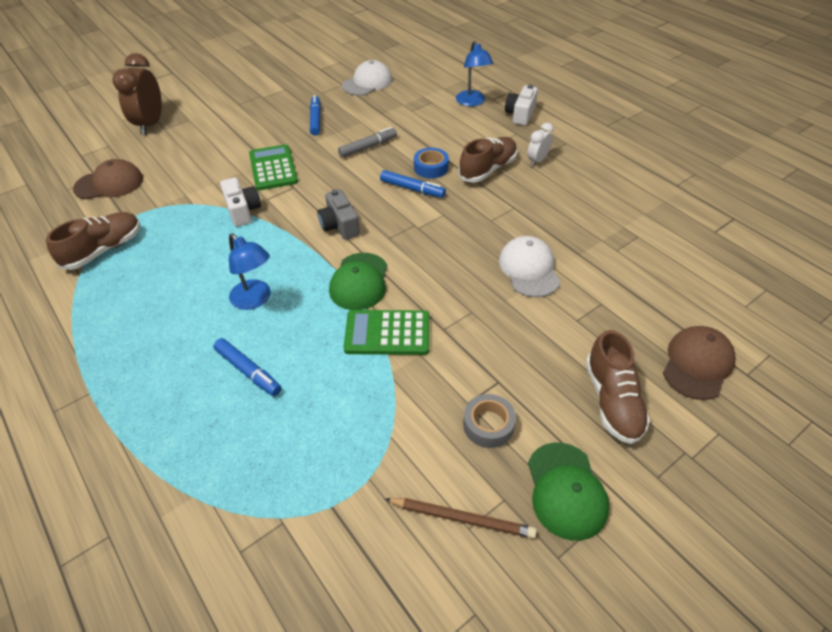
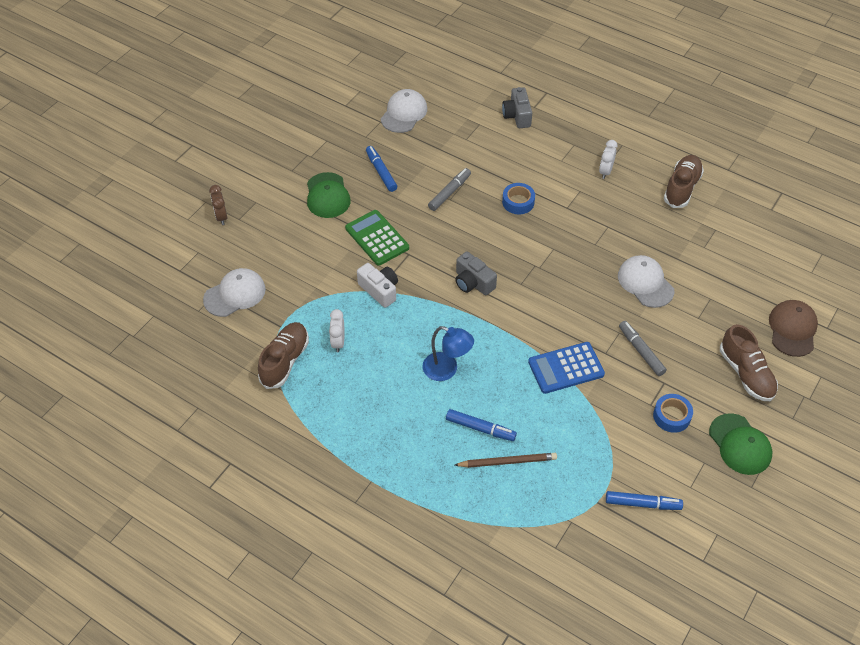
camera: 20 degrees left, 5 degrees up
(109, 184) = (235, 294): brown cap -> white cap
(150, 124) = (221, 217): brown clock -> brown clock, size x0.54
(167, 246) = (338, 342): none -> white clock
(359, 282) = (520, 331): green cap -> green cap (327, 196)
(387, 333) = (566, 368): green calculator -> blue calculator
(412, 189) = (514, 229): blue marker -> blue marker (642, 504)
(462, 518) = (683, 482): brown pencil -> brown pencil (507, 461)
(472, 102) = (517, 116): blue lamp -> grey camera
(487, 169) = (568, 192): brown shoe -> brown shoe (681, 188)
(487, 338) = (641, 351): none -> grey marker
(488, 425) = (671, 416): grey tape -> blue tape
(520, 114) = (567, 120): white camera -> none

